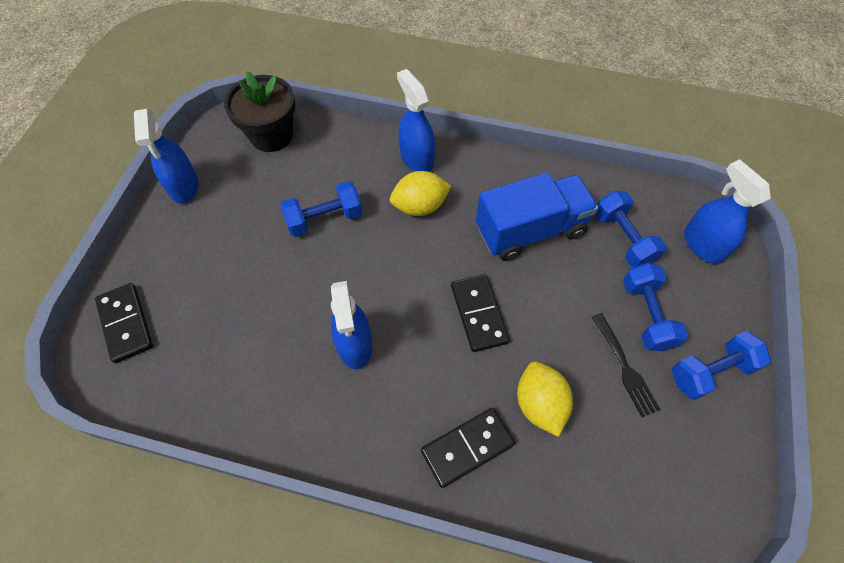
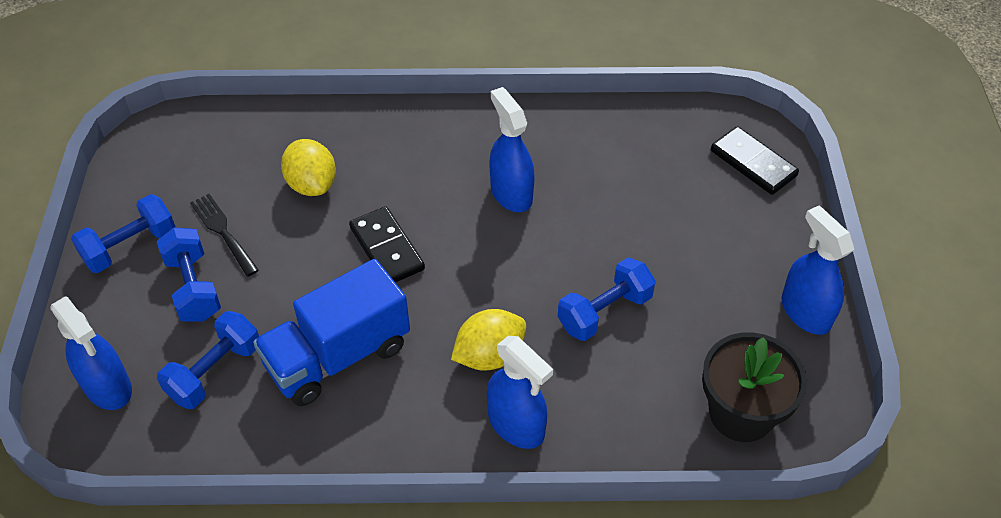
camera: 165 degrees right, 10 degrees down
(467, 448) = (376, 140): black domino -> none
(623, 239) = (215, 372): blue dumbbell -> blue dumbbell turned 75 degrees clockwise

